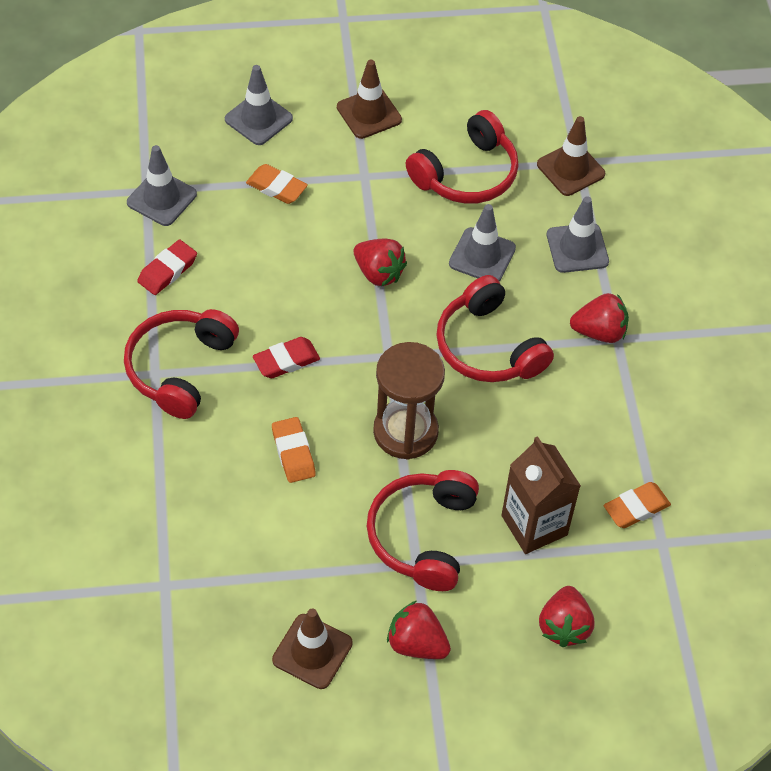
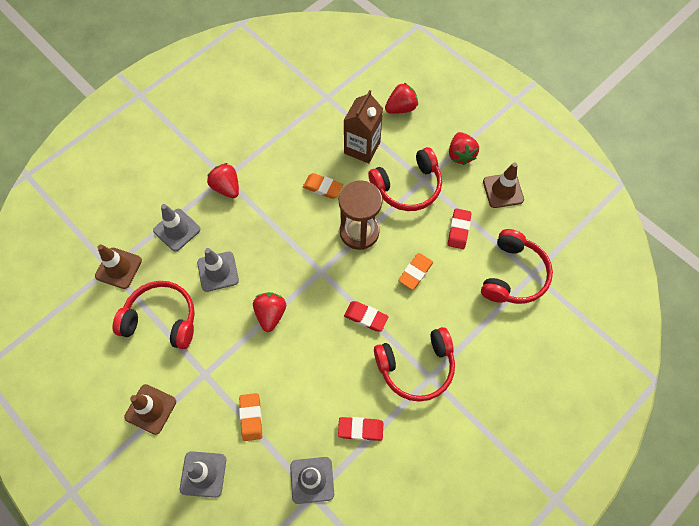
camera: 125 degrees left, 10 degrees up
(304, 547) = (458, 230): none -> red eraser
(488, 346) = (276, 229): red headphones -> red headphones (513, 275)
(636, 508) = (317, 115): orange eraser -> orange eraser (323, 187)

